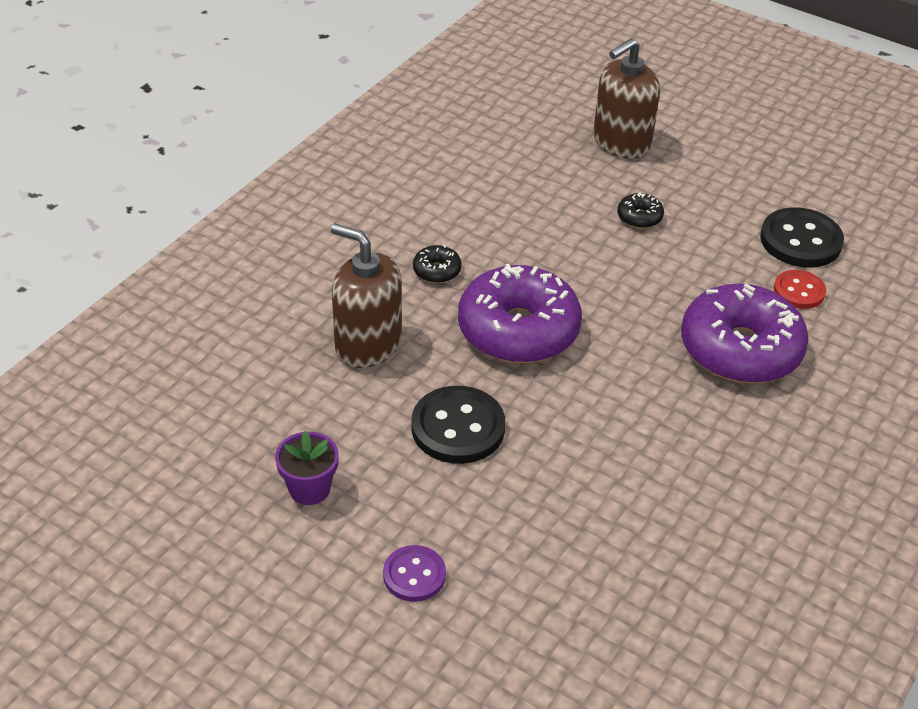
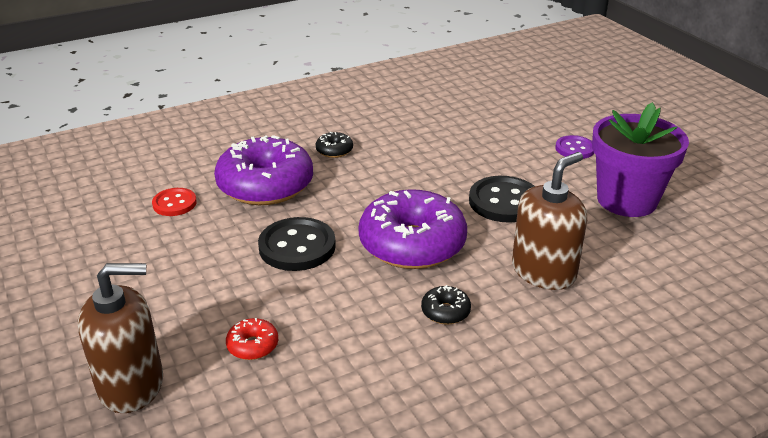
camera: 150 degrees left, 10 degrees down
(309, 489) = (626, 200): purple flower pot -> purple flower pot, size x1.99
(368, 344) = (543, 271): brown soap dispenser -> brown soap dispenser turned 105 degrees counterclockwise
(567, 192) = (253, 346): none -> red donut
(639, 217) = (216, 297): black donut -> black donut (334, 151)
(800, 240) = (117, 234): black button -> black button (297, 247)

